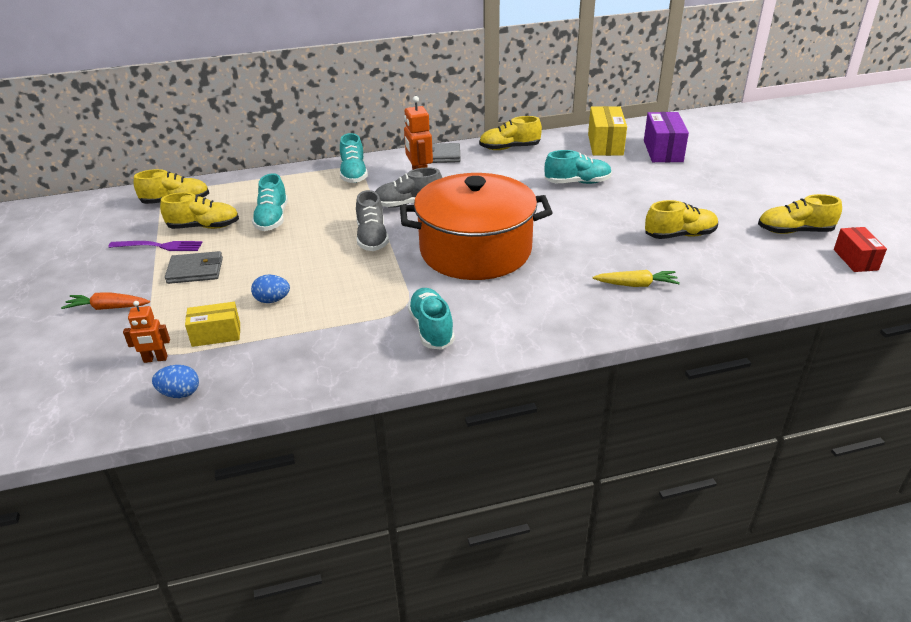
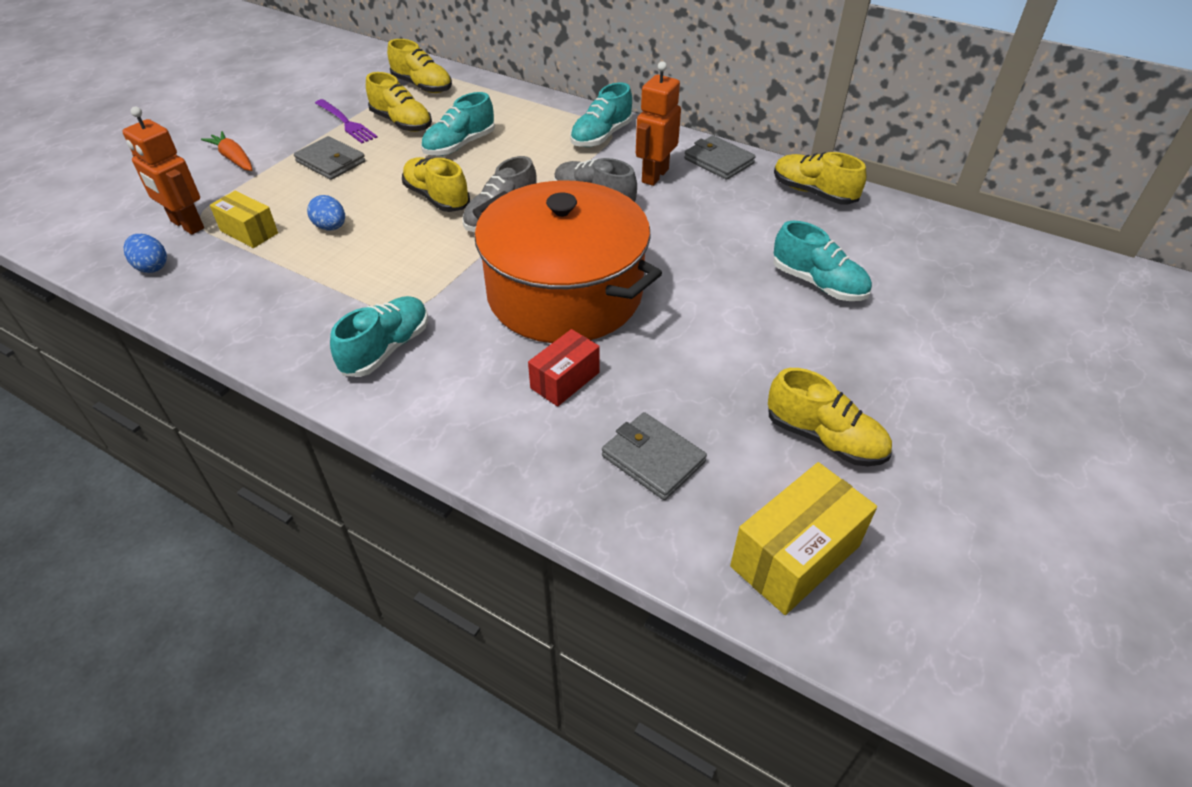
camera: 45 degrees right, 10 degrees up
(155, 359) = (187, 225): orange robot -> orange robot, size x1.64
(605, 144) = (947, 254): yellow box -> yellow box (795, 556)
(636, 285) = (653, 459): yellow carrot -> grey wallet
(663, 151) = (1019, 309): purple box -> none
(794, 231) = (1012, 557): yellow shoe -> yellow shoe (437, 198)
(855, 259) = (1036, 677): red box -> red box (565, 380)

